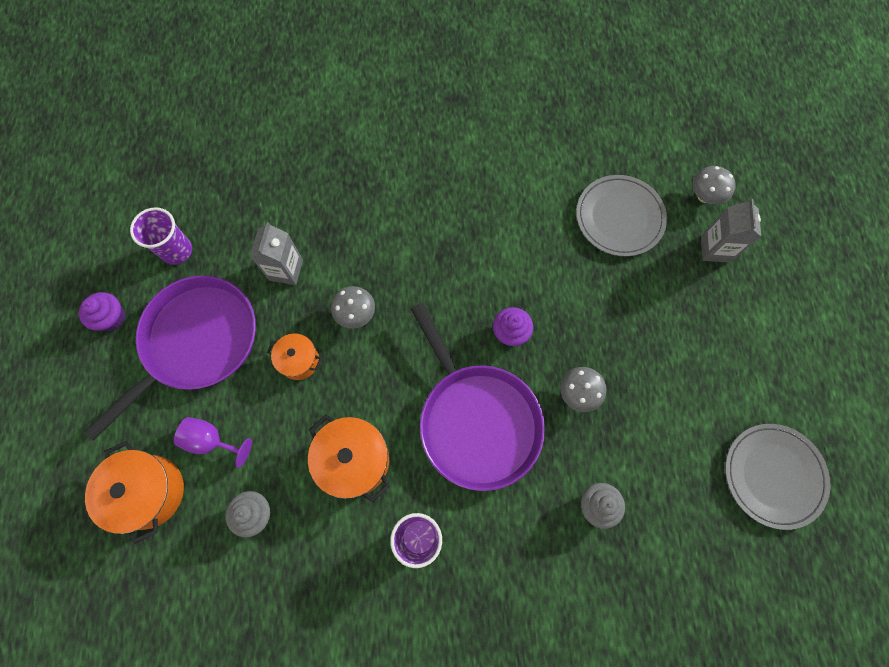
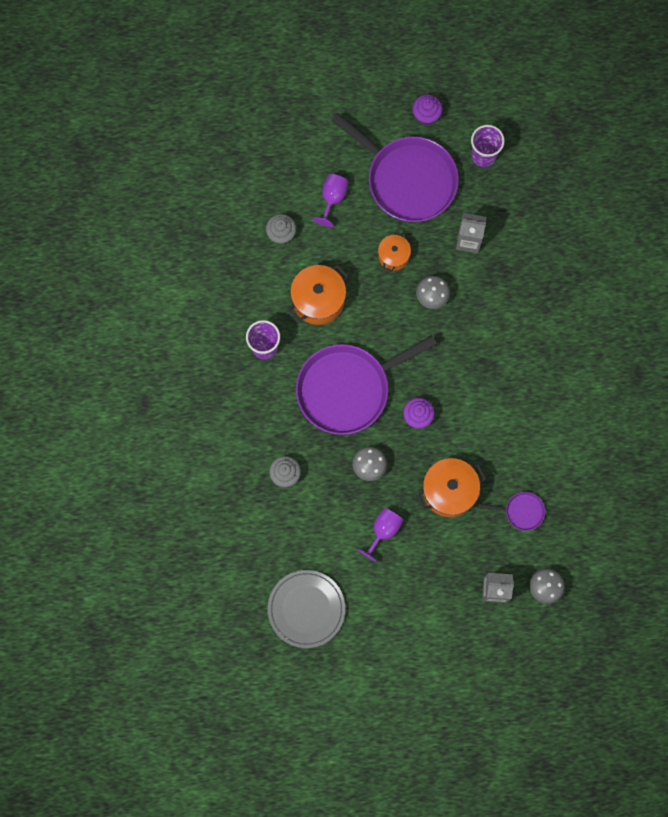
camera: 90 degrees right, 5 degrees up
(149, 492) = (296, 160): orange pot -> orange pot (449, 491)
(619, 217) = (522, 511): grey plate -> purple pan
(659, 376) = (383, 531): none -> purple goblet

